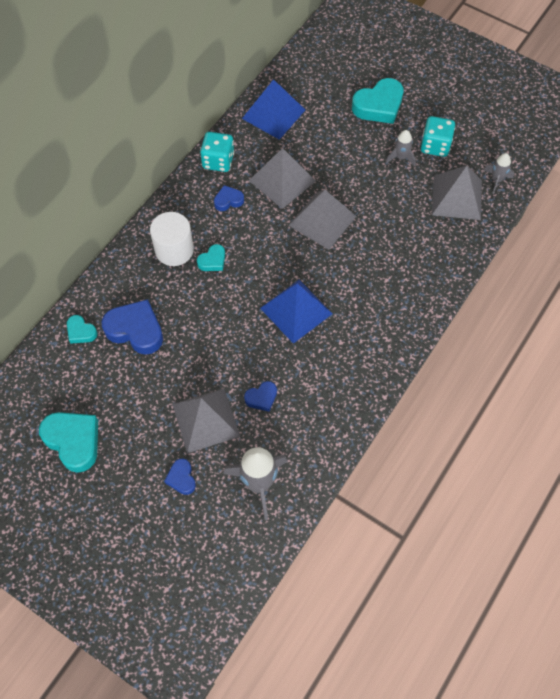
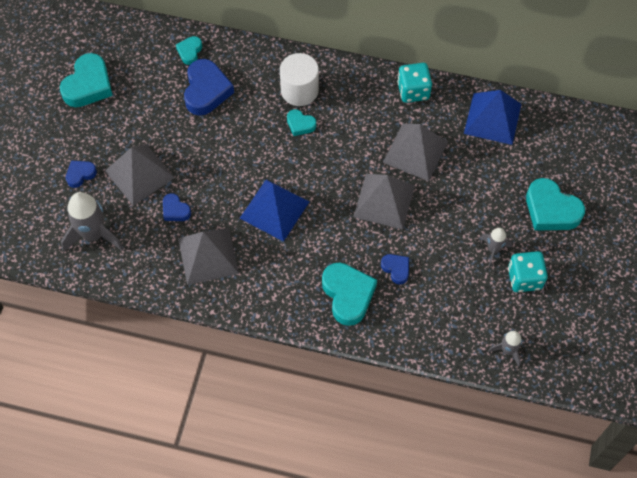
camera: 70 degrees right, 0 degrees up
(228, 200) = (371, 114): blue heart -> blue heart (396, 269)
(406, 279) = (348, 295): none -> turquoise heart
(456, 197) = (467, 316): grey pyramid -> grey pyramid (208, 255)

